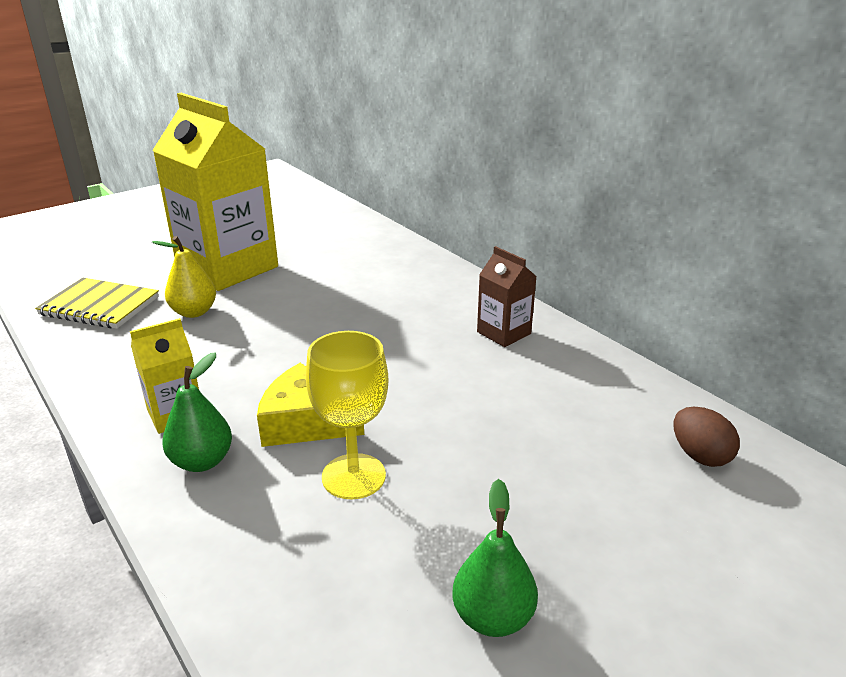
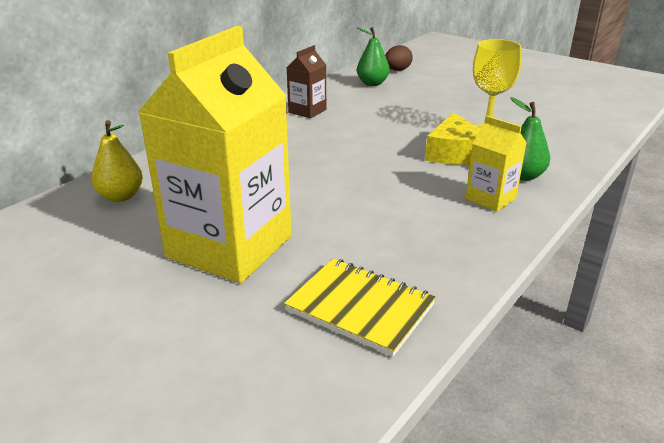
camera: 105 degrees left, 0 degrees up
(100, 306) = (360, 308): yellow notebook -> yellow notebook turned 60 degrees counterclockwise
(194, 312) = (341, 237): yellow pear -> yellow pear (121, 196)
(493, 617) = (533, 98): green pear -> green pear (372, 83)

